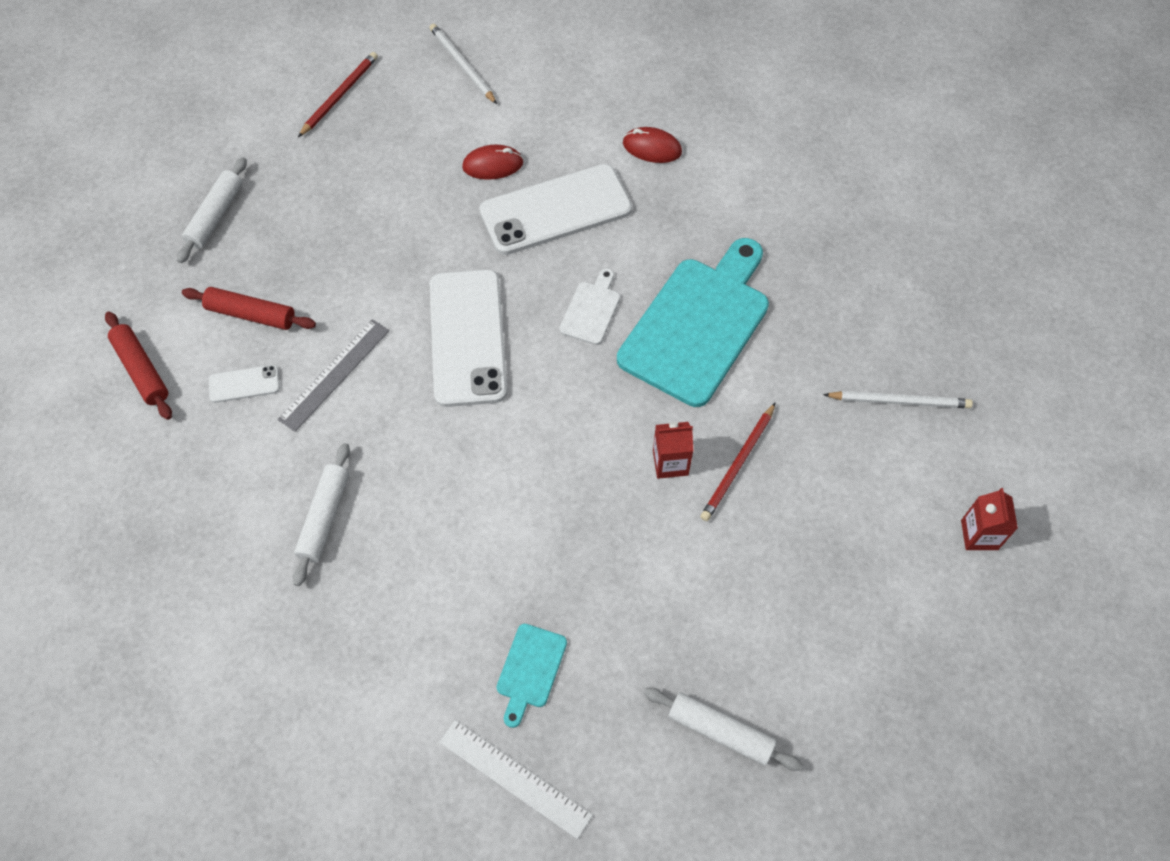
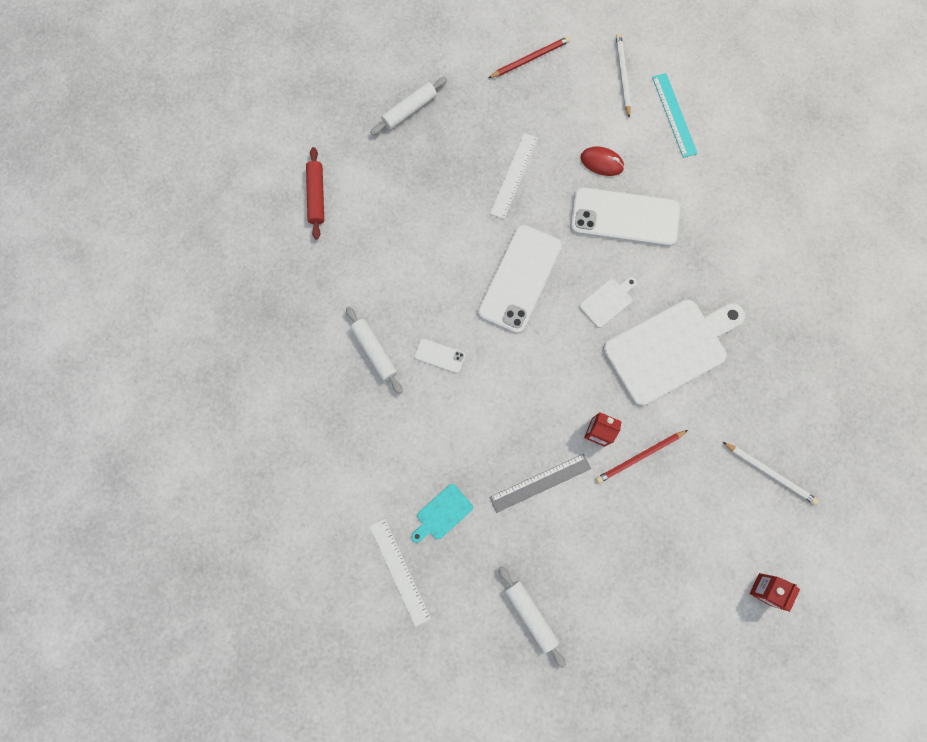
camera: 30 degrees right, 15 degrees up
(244, 384) = (371, 238): white phone -> white phone (439, 356)
(251, 314) = (397, 192): red rolling pin -> none
(324, 517) = (374, 351): white rolling pin -> white rolling pin turned 75 degrees counterclockwise
(335, 374) = (427, 260): grey ruler -> grey ruler (540, 483)
(392, 227) = (514, 175): none -> white ruler
(548, 79) = (674, 115): none -> turquoise ruler
(652, 148) = (715, 204): red mouse -> none
(698, 325) = (670, 349): turquoise cutting board -> white cutting board

